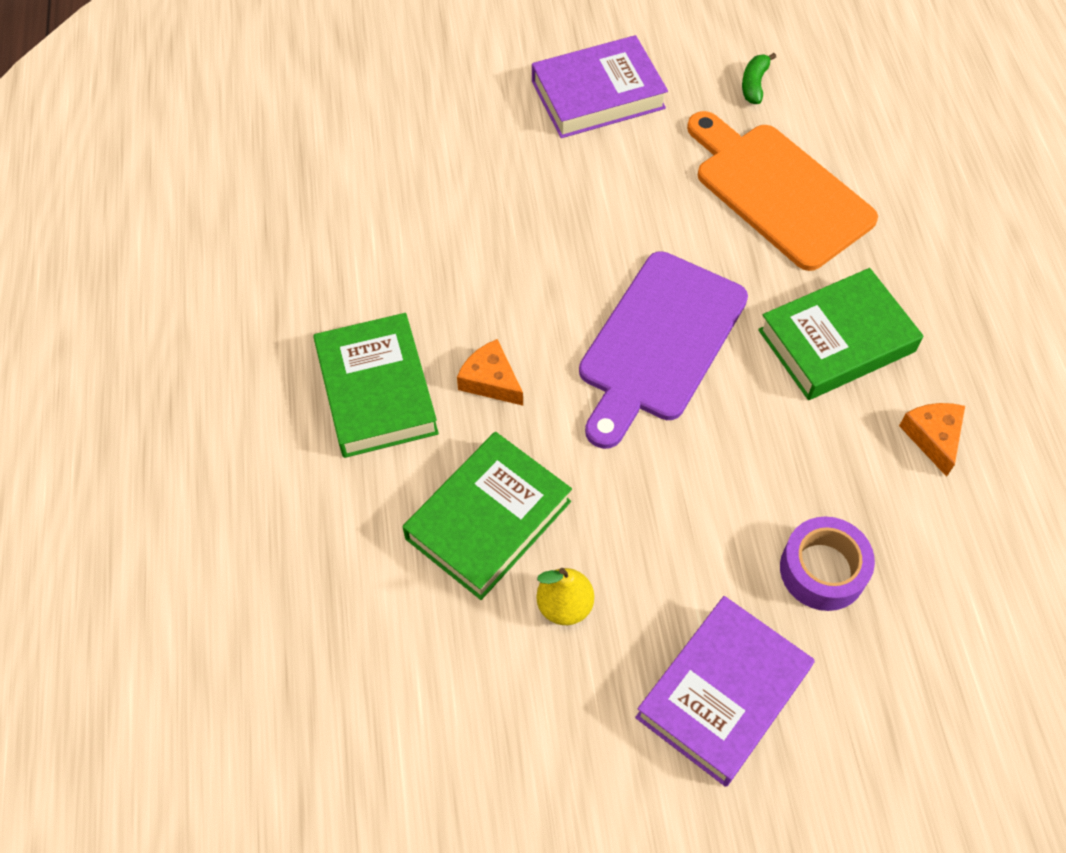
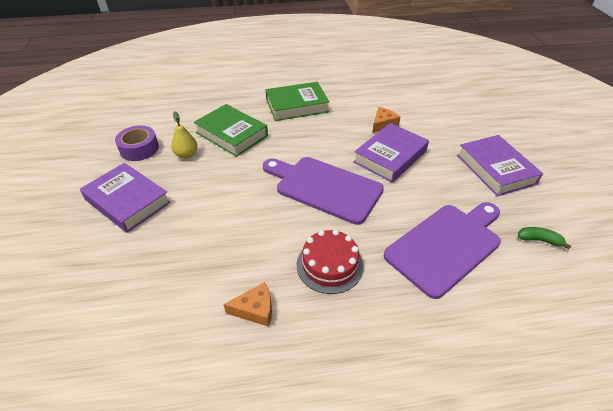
camera: 90 degrees right, 15 degrees down
(490, 380) = (301, 134): orange cheese -> orange cheese (383, 124)
(565, 235) = (390, 156): none -> purple book
(778, 191) = (446, 245): orange cutting board -> purple cutting board
(822, 570) = (179, 244): purple tape -> purple tape (139, 149)
(836, 340) = (329, 265): green book -> red cake

